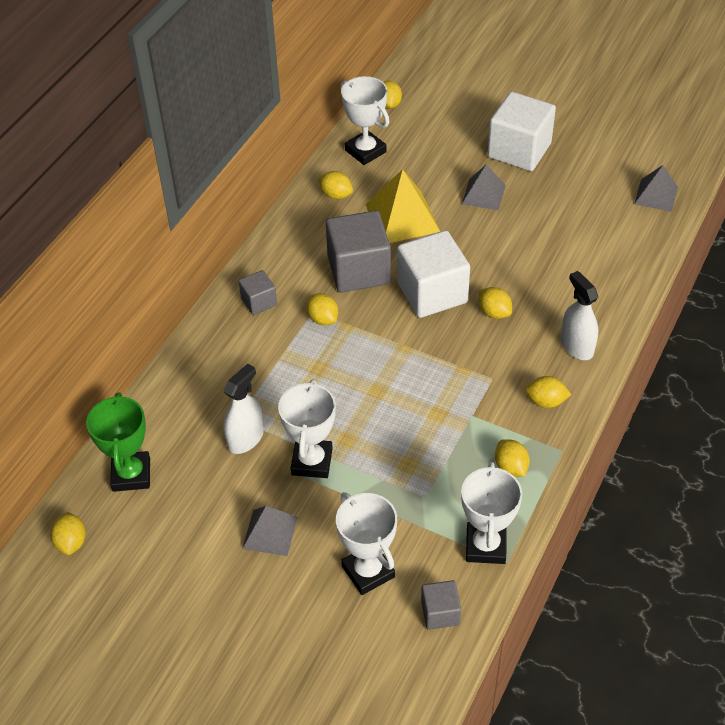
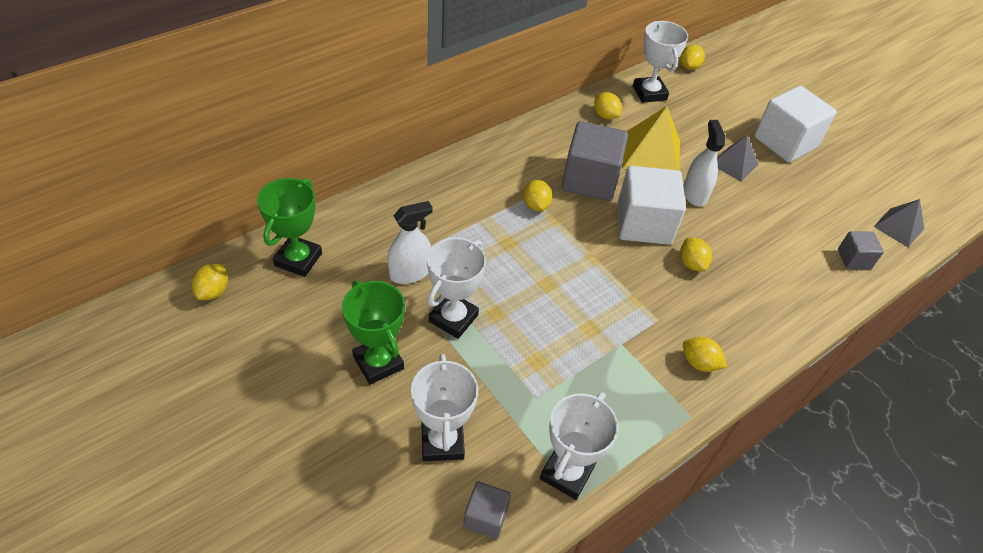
camera: 20 degrees right, 0 degrees up
(259, 302) = (491, 170): grey cube -> grey cube (854, 259)
(270, 532) = (378, 362): grey pyramid -> green trophy
(510, 467) = (632, 408): yellow lemon -> none
(576, 346) = (755, 326): white spray bottle -> white spray bottle (694, 194)

